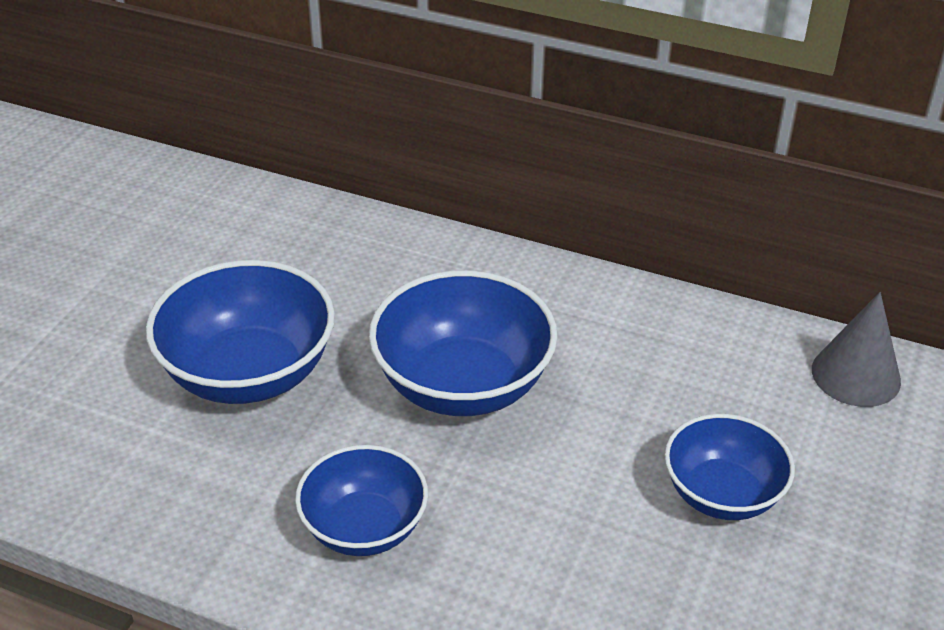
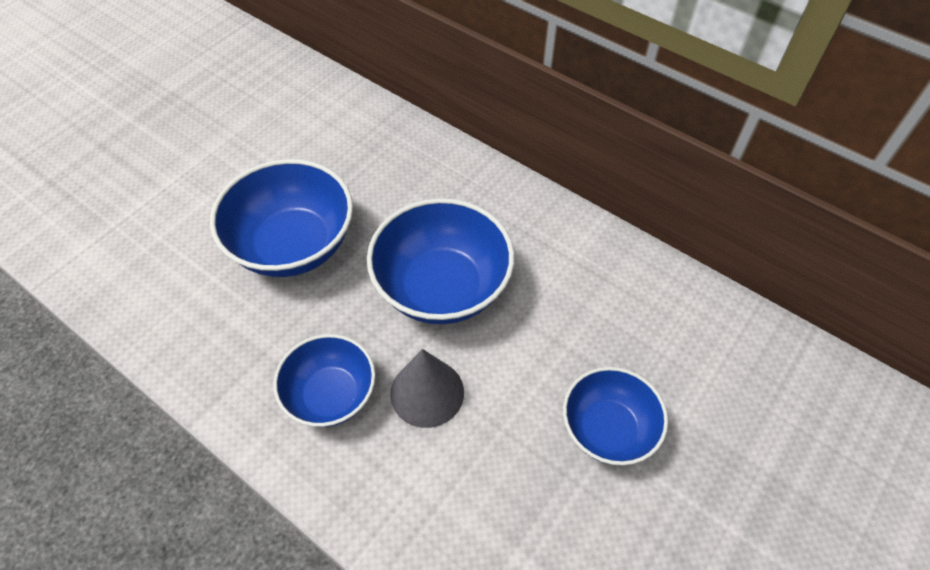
camera: 15 degrees right, 15 degrees up
(856, 375) = (751, 344): grey cone -> grey cone (427, 392)

